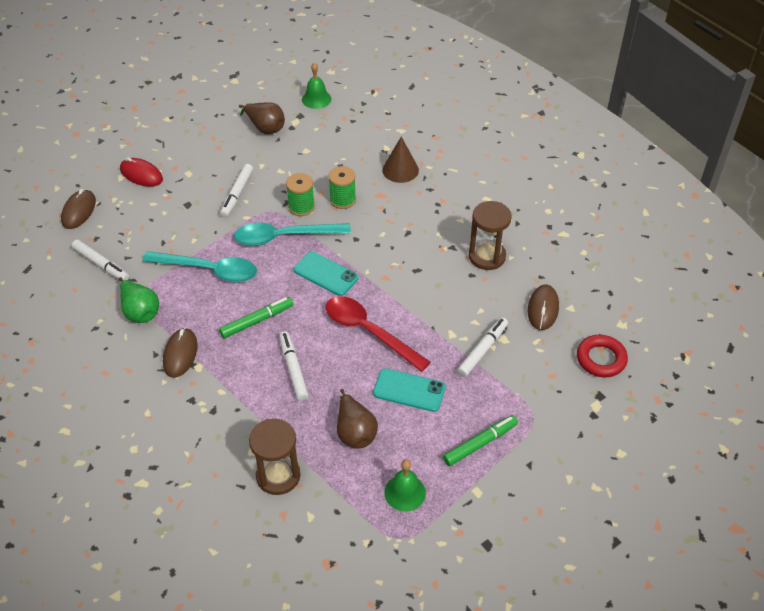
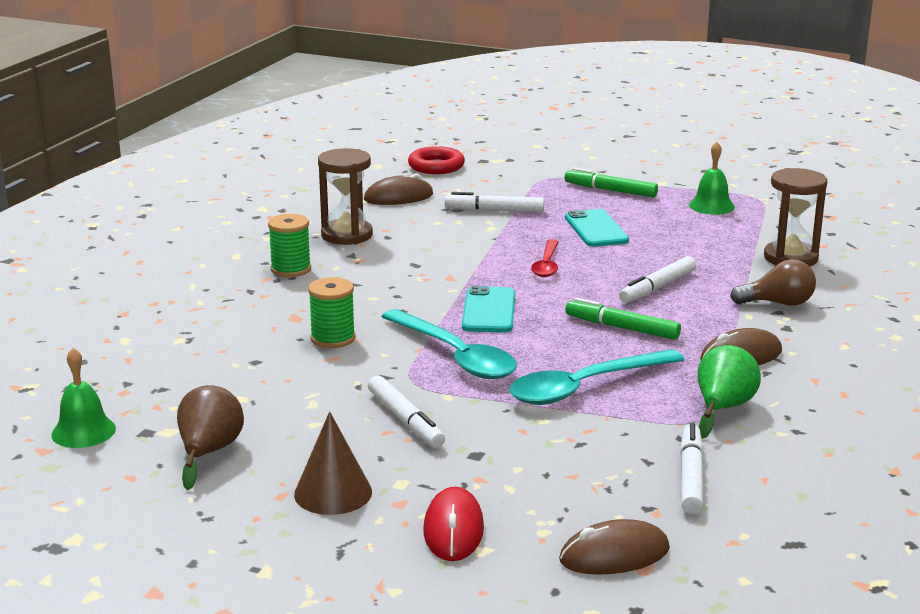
camera: 120 degrees left, 25 degrees down
(209, 270) = (585, 387): turquoise spoon -> turquoise spoon turned 105 degrees counterclockwise
(223, 418) = (778, 303): none -> brown light bulb
(237, 194) = (405, 420): white marker -> white marker turned 75 degrees clockwise
(301, 207) = (380, 362): green spool -> green spool (291, 269)
(355, 432) = (684, 239): brown pear -> none
(369, 332) = (547, 265): red spoon -> red spoon, size x0.58
(400, 170) = (225, 317): brown cone -> brown cone (333, 493)

